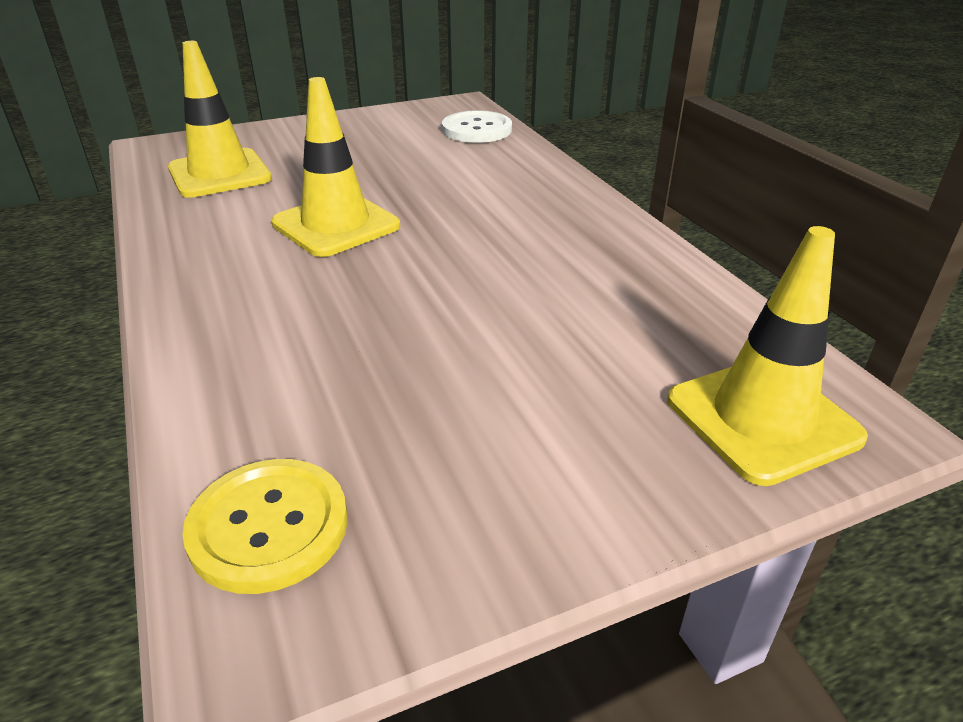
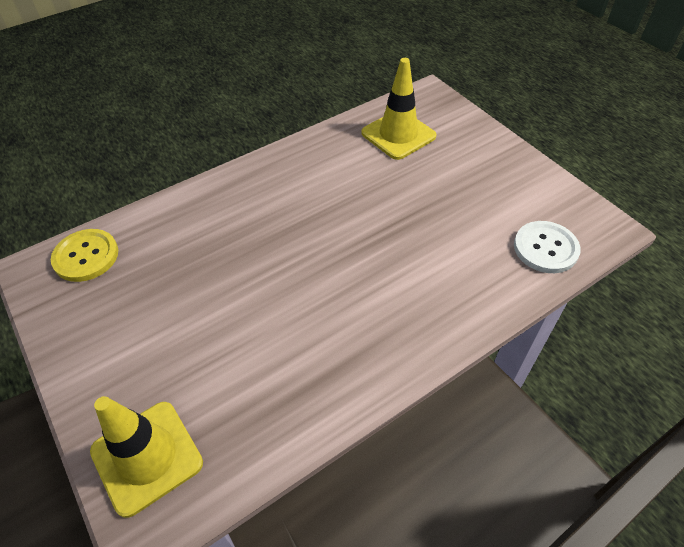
camera: 80 degrees right, 15 degrees up
(336, 225) = (343, 207): yellow traffic cone -> none

